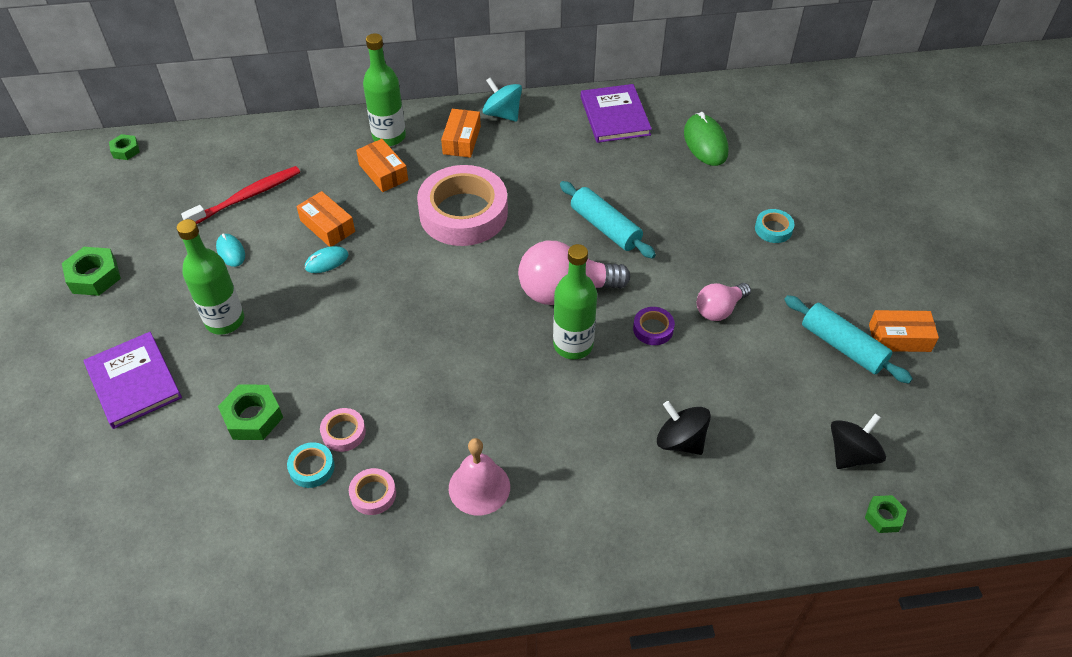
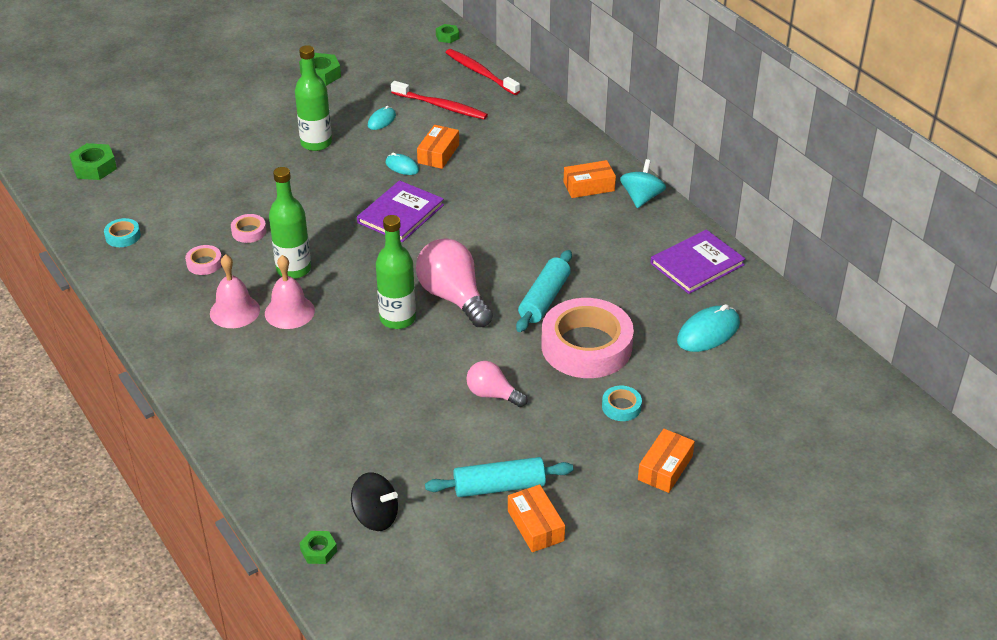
camera: 65 degrees right, 10 degrees down
(133, 382) = (242, 127): purple book -> purple book (400, 214)
(215, 148) = (480, 72): none -> red toothbrush
(253, 417) = (240, 187): green nut -> green nut (94, 167)
(312, 468) = (212, 228): turquoise tape -> turquoise tape (123, 236)
(383, 172) = (517, 159): orange box -> orange box (665, 468)
(389, 136) = (561, 148): green bottle -> green bottle (293, 269)
(463, 213) = (502, 215): pink tape -> pink tape (586, 346)
(510, 435) = (289, 312): none -> pink bell
(653, 329) = (443, 359): purple tape -> none
(680, 441) = (333, 406): black spinning top -> none
(705, 143) = (708, 332): green mouse -> turquoise mouse
(842, 346) = (499, 486): turquoise rolling pin -> turquoise rolling pin turned 60 degrees clockwise

